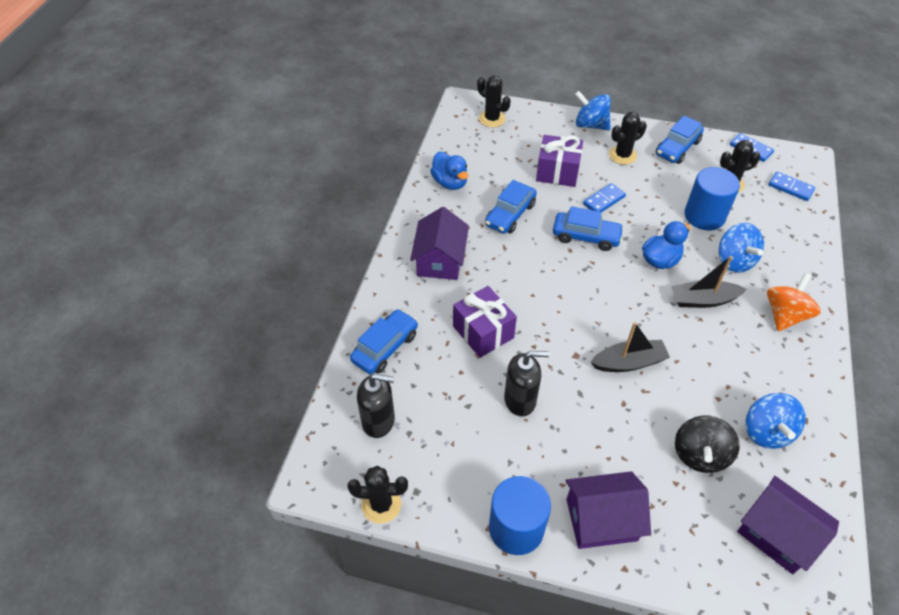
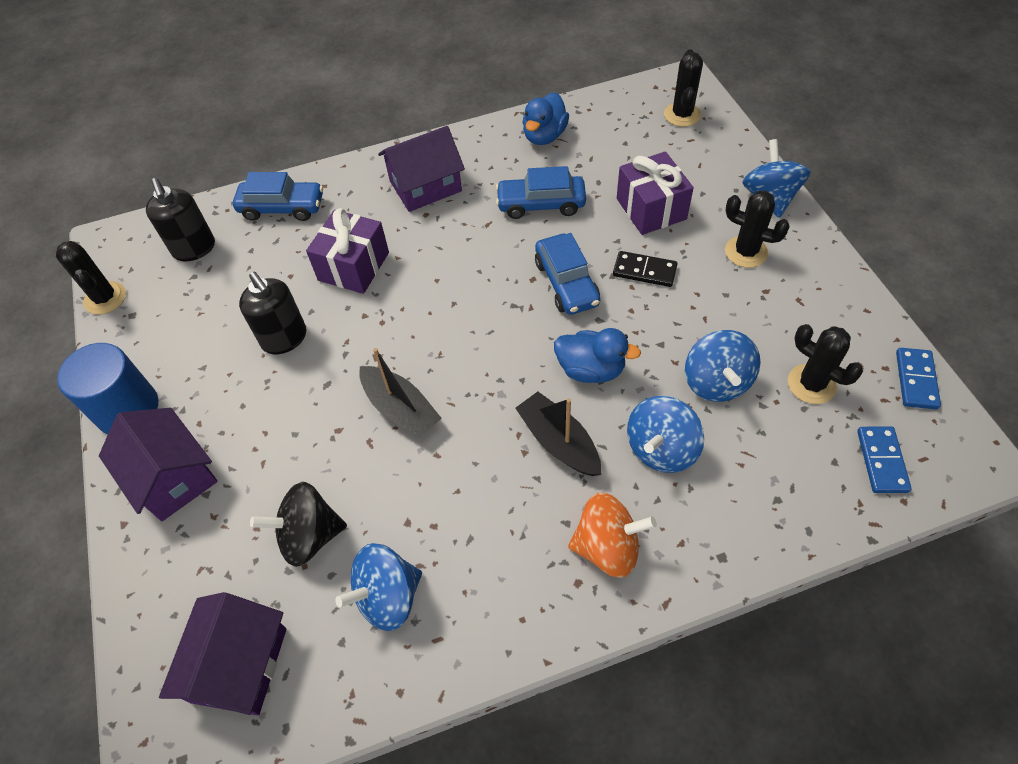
camera: 60 degrees right, 5 degrees up
(604, 200) = (644, 271): blue domino -> black domino
(677, 148) = (822, 299): blue car -> none
(704, 216) = (716, 382): blue cylinder -> blue spinning top

